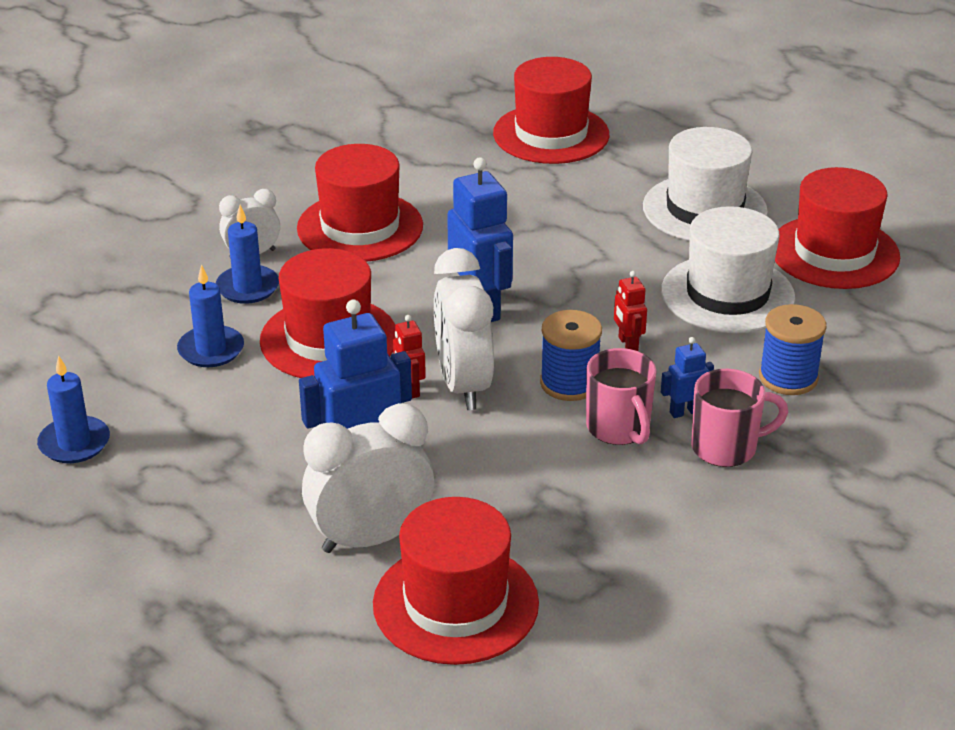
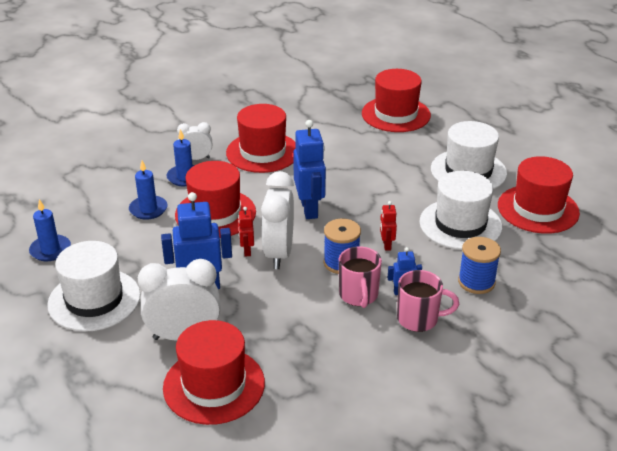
camera: 15 degrees right, 0 degrees up
(193, 510) = (94, 300): none -> white hat

